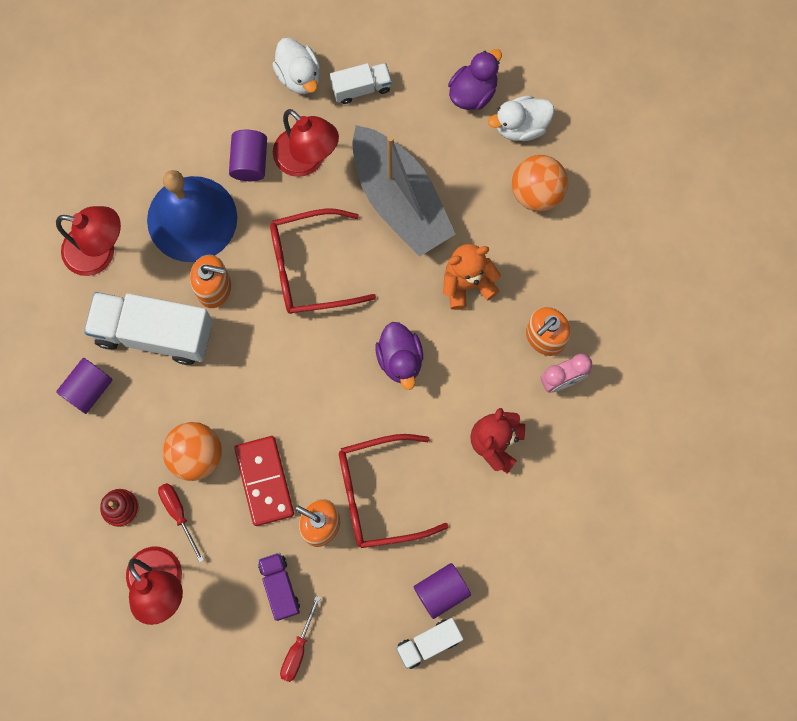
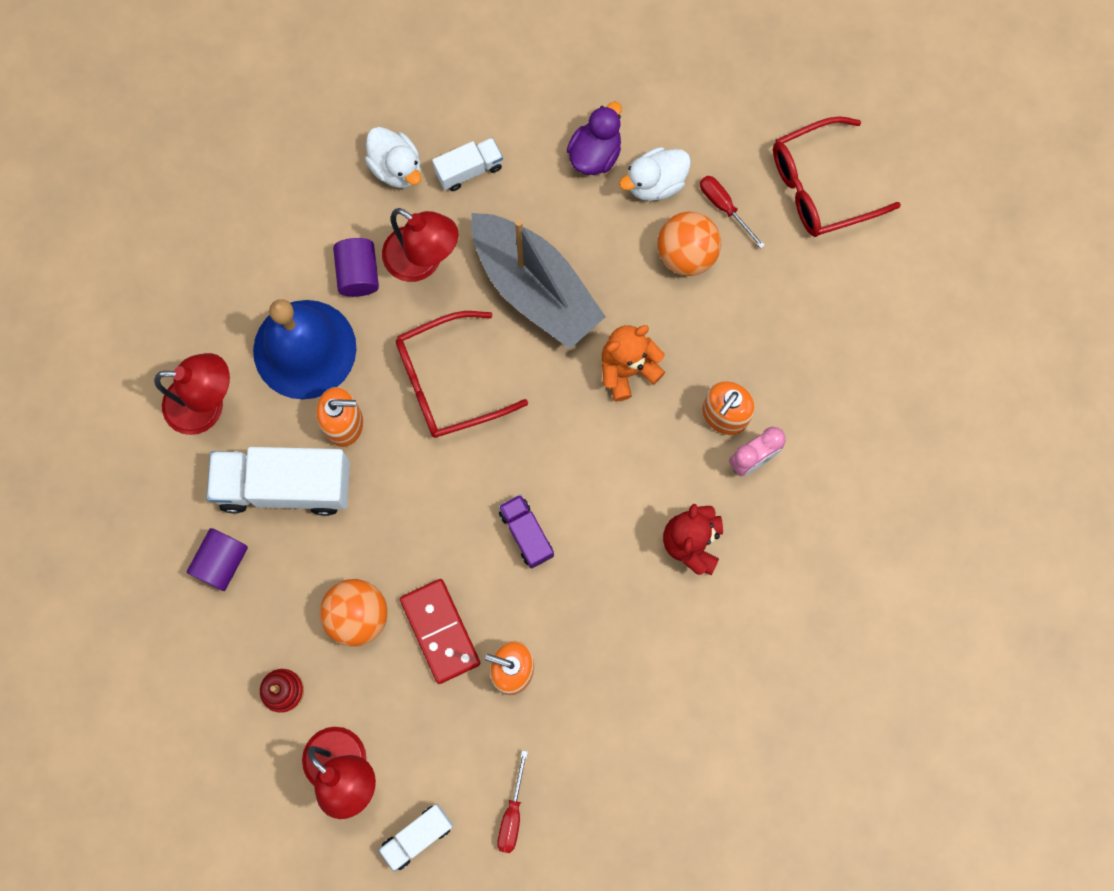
camera: 10 degrees left, 0 degrees up
(178, 513) = (349, 685): red screwdriver -> red screwdriver (724, 207)
(280, 587) = (479, 748): purple truck -> purple truck (526, 534)
(380, 494) = (573, 623): red glasses -> red glasses (821, 186)
(400, 359) = (568, 467): purple duck -> none
(429, 643) = (657, 780): white truck -> white truck (417, 836)
(441, 591) = (661, 720): purple cylinder -> none

